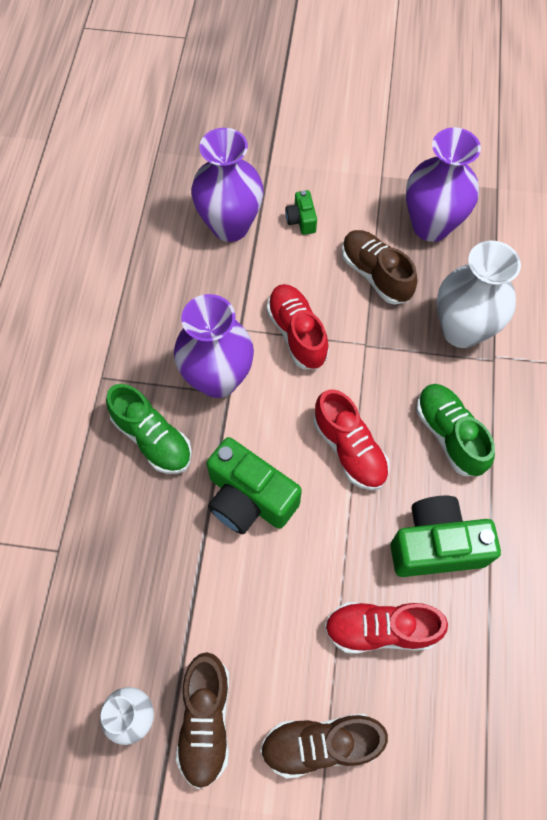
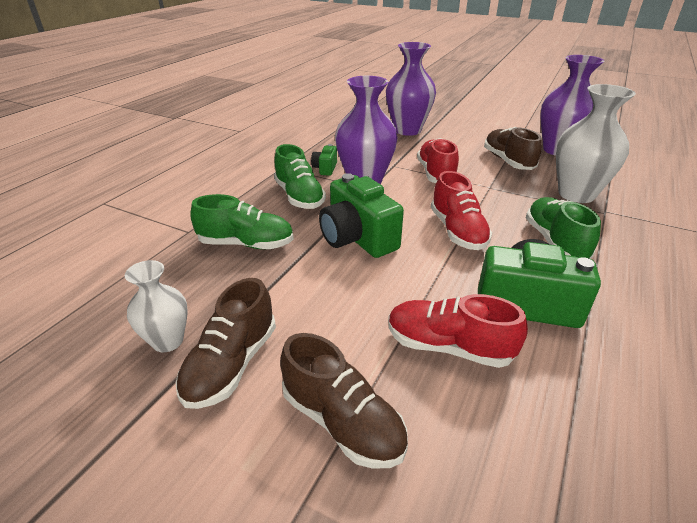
camera: 20 degrees right, 30 degrees down
(135, 550) = (246, 244): none -> green shoe
(301, 220) = (459, 135): green camera -> green camera (325, 168)
(320, 743) = (342, 422): brown shoe -> brown shoe turned 150 degrees counterclockwise

